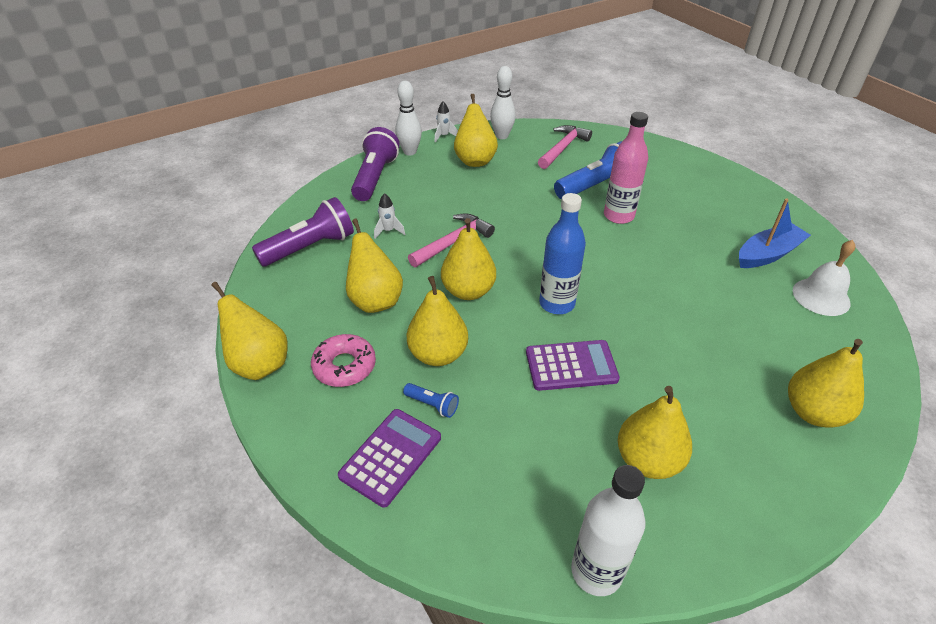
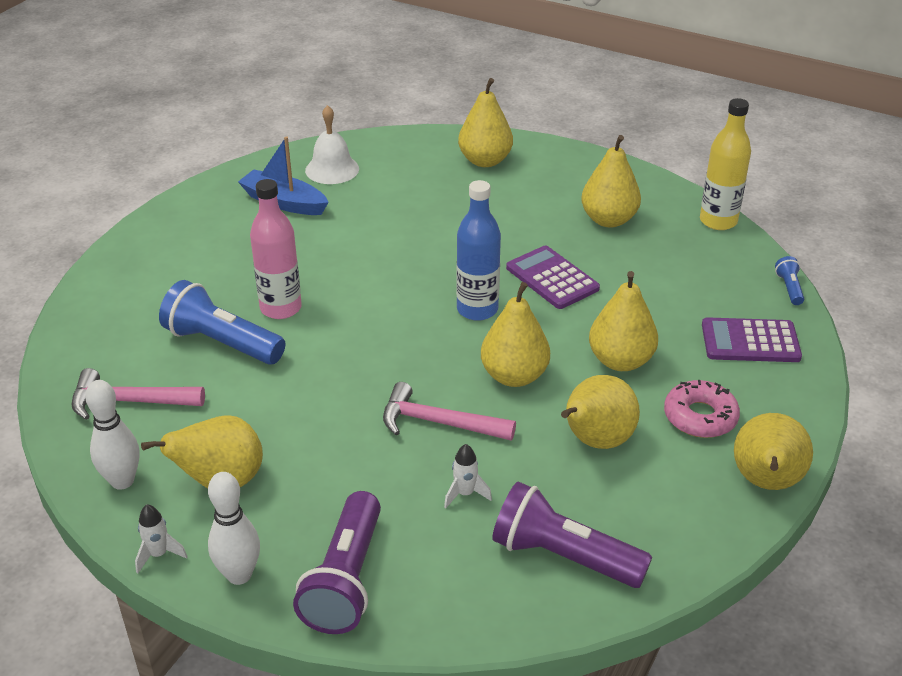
camera: 120 degrees left, 5 degrees down
(375, 177) = (345, 579): purple flashlight -> purple flashlight turned 60 degrees counterclockwise
(432, 405) = (678, 340): blue flashlight -> blue flashlight (789, 288)
(596, 571) = (718, 221): white bottle -> yellow bottle

